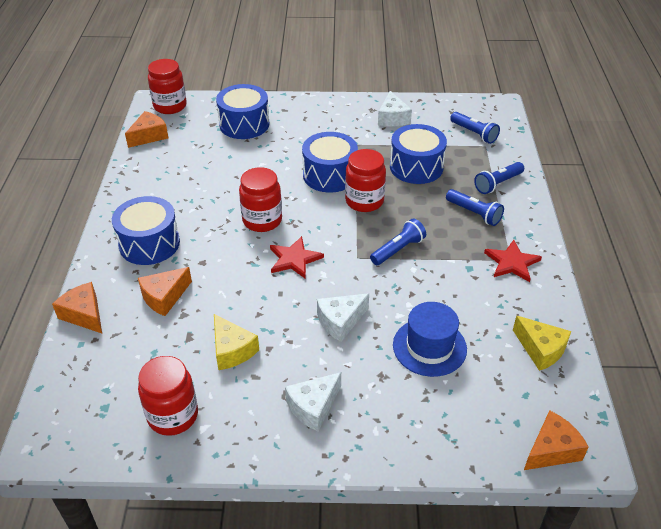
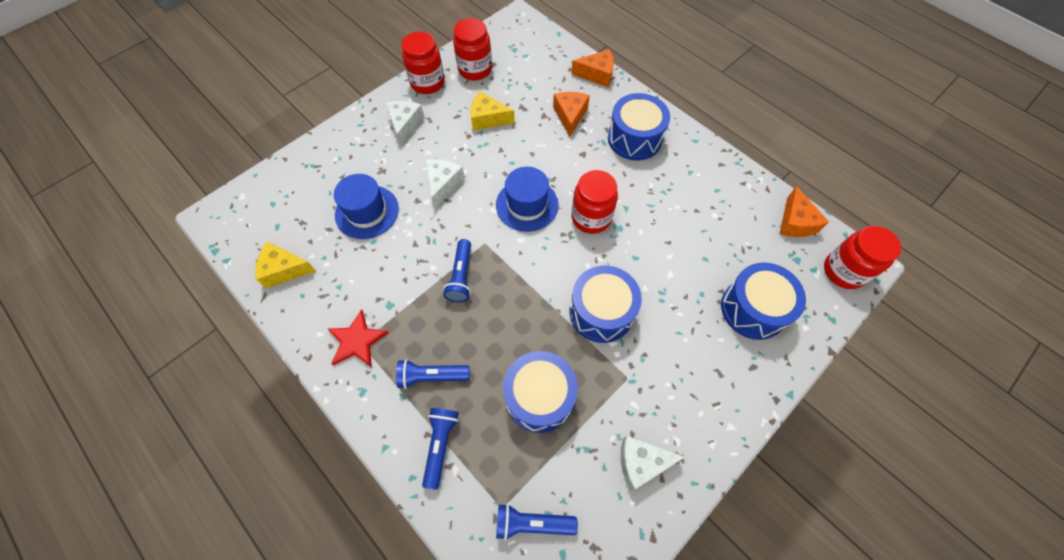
camera: 135 degrees right, 20 degrees up
(294, 259) = (527, 205): red star -> blue hat
(364, 201) = (539, 306): red jar -> red jar (427, 83)
(392, 118) = (641, 463): white cheese -> white cheese turned 45 degrees counterclockwise
(551, 450) = (240, 202): orange cheese -> none

